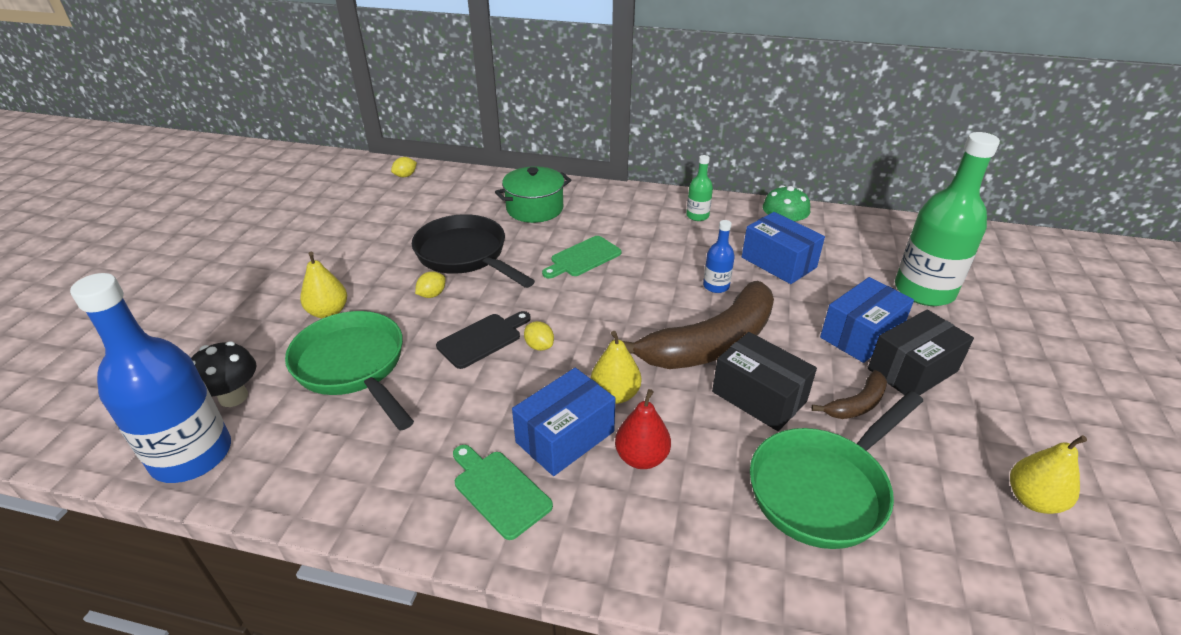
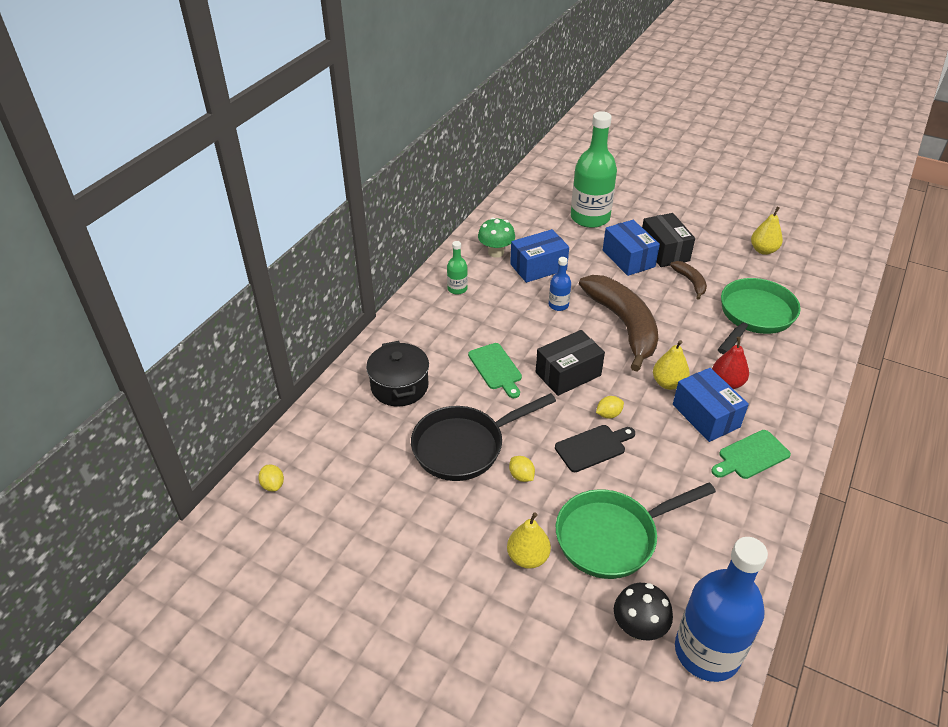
camera: 75 degrees left, 5 degrees up
(482, 339) = (593, 447): black cutting board -> black cutting board turned 90 degrees clockwise
(535, 209) = (399, 386): green pot -> black pot
(759, 396) = (679, 318): black box -> black box (568, 374)
(823, 488) = (754, 316): green pan -> green pan turned 120 degrees counterclockwise

